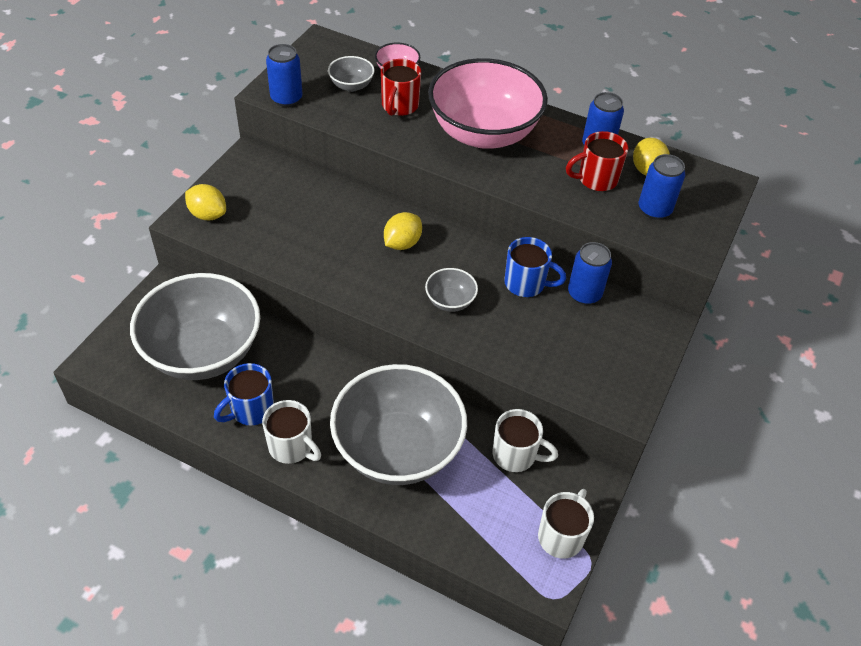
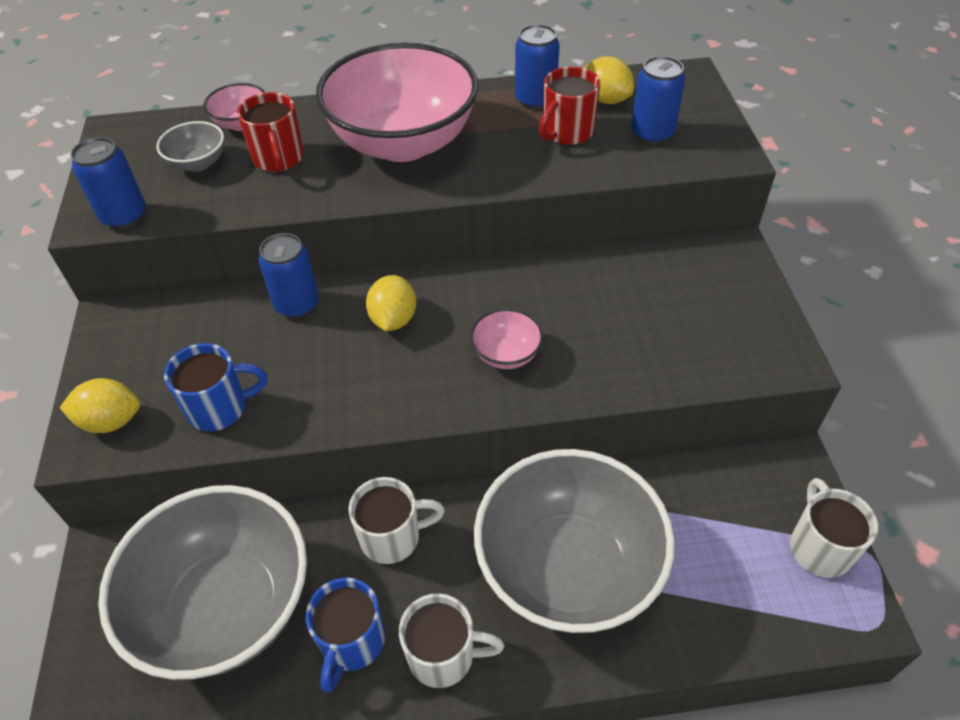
camera: 30 degrees left, 0 degrees up
(450, 301) = (506, 354): grey bowl -> pink bowl
(515, 455) = (694, 487): white mug -> white mug (392, 537)
(526, 284) = (568, 288): blue mug -> blue mug (220, 408)
(584, 294) = (634, 265): blue can -> blue can (297, 304)

